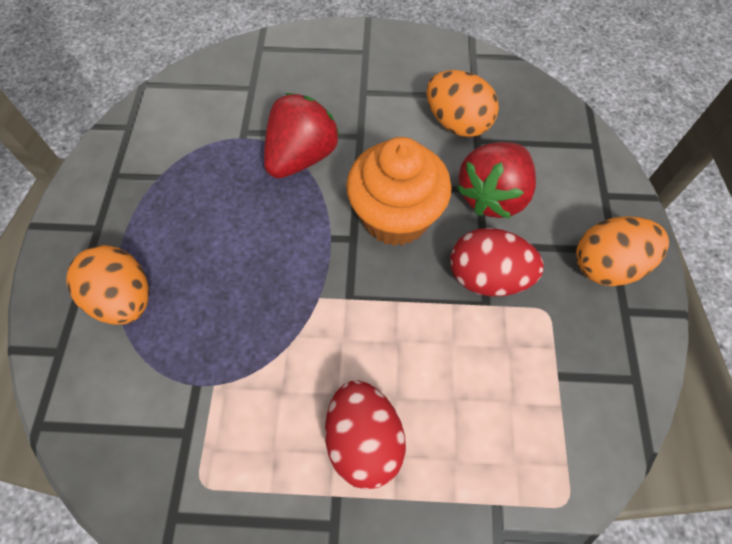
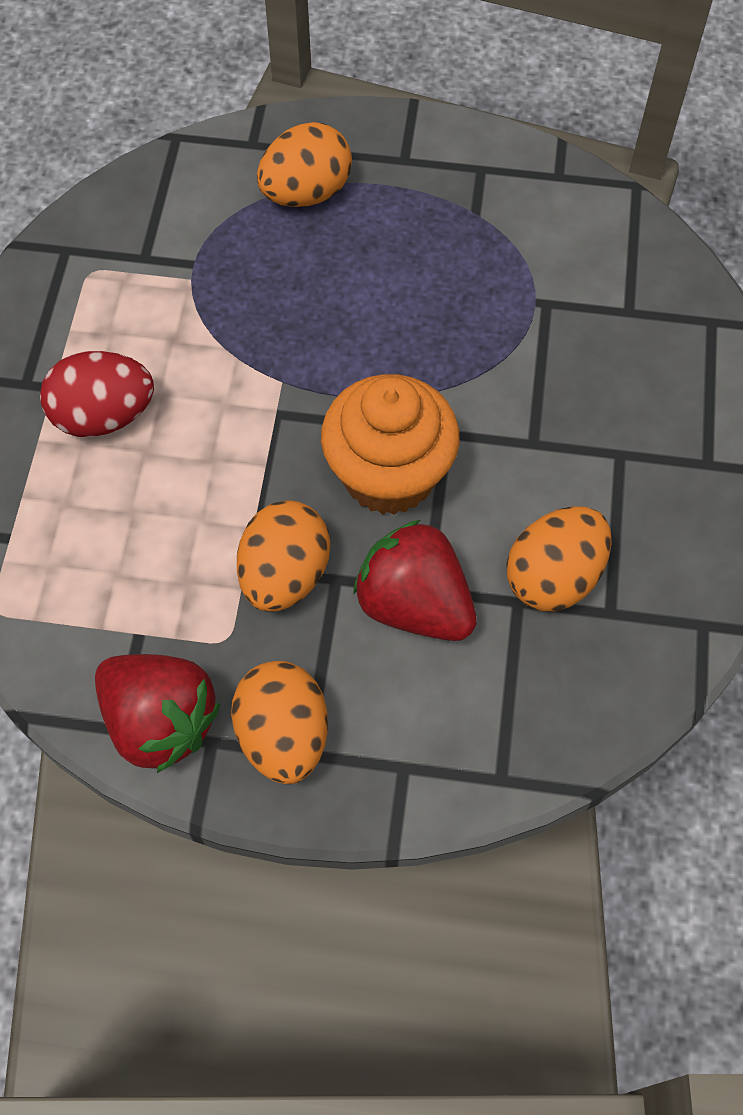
camera: 95 degrees right, 0 degrees up
(302, 156) = (498, 369): red strawberry -> red strawberry (160, 721)
(487, 277) = (285, 574): red egg -> orange egg

